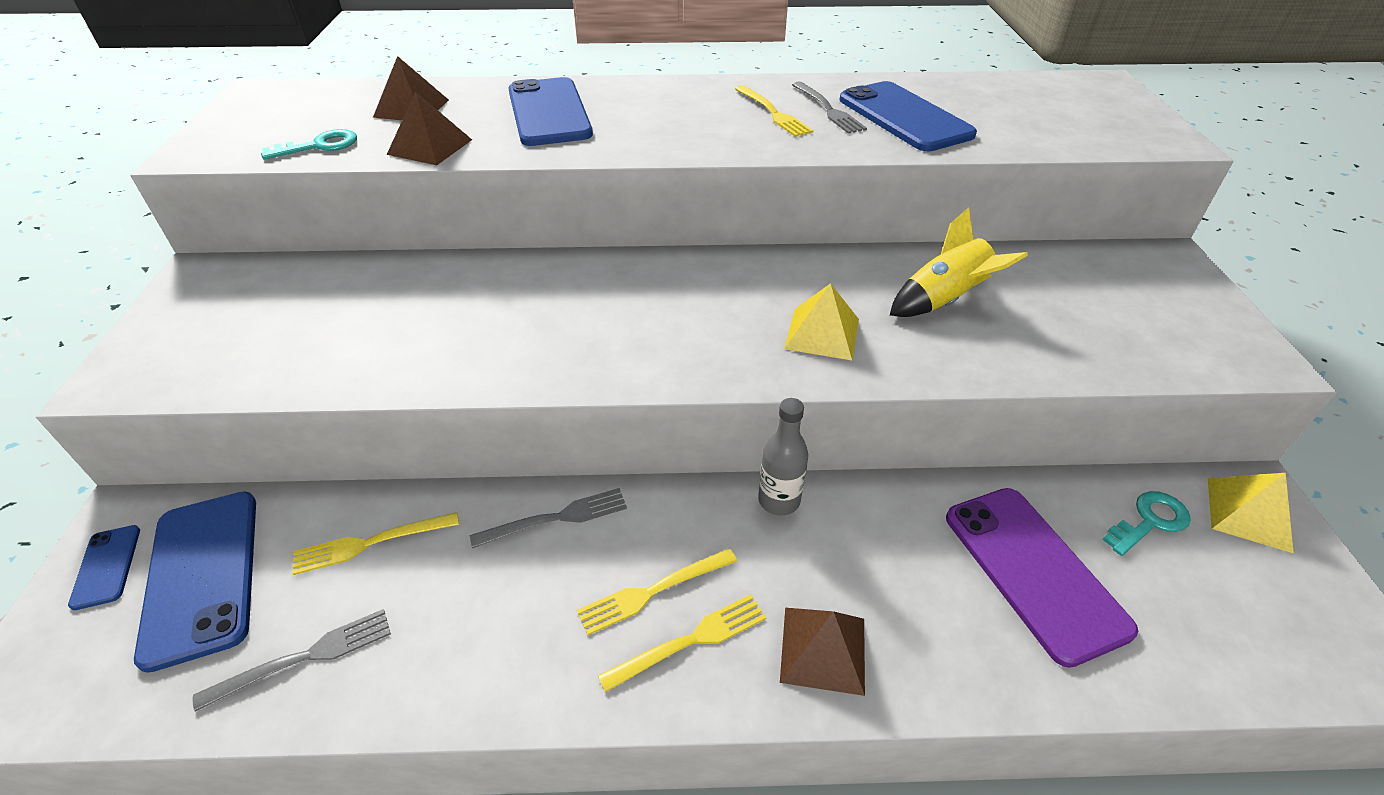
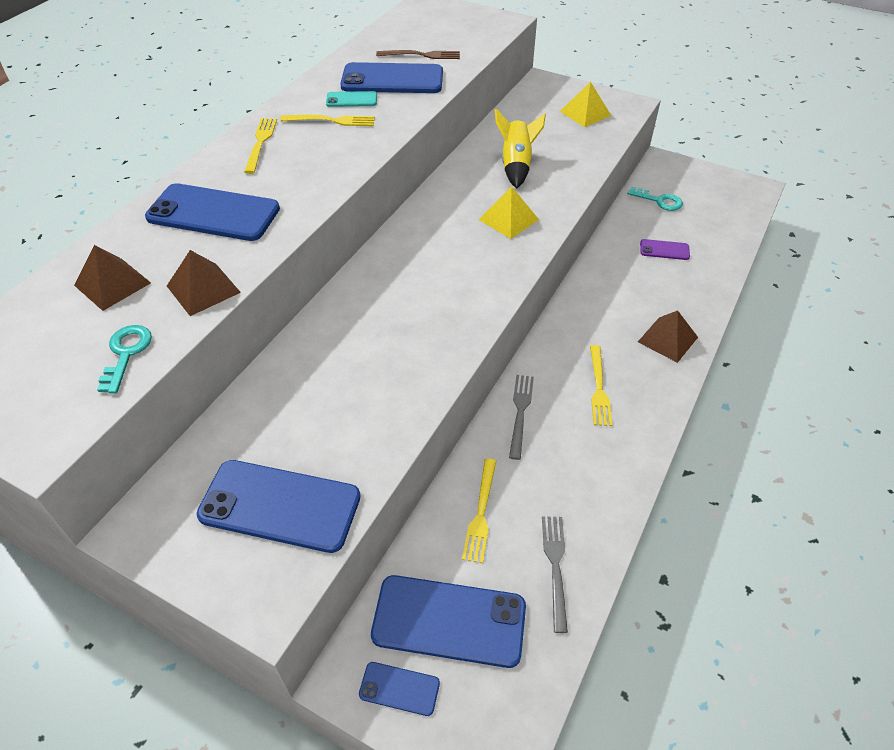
camera: 60 degrees left, 5 degrees up
(241, 340) = (280, 506): none -> blue phone
(690, 641) = (637, 385): yellow fork -> yellow fork (261, 143)
(779, 500) = (568, 313): grey bottle -> none
(828, 109) = (351, 100): grey fork -> turquoise phone
(986, 117) = (422, 55): none -> brown fork
(1034, 571) = (664, 250): purple phone -> purple phone, size x0.49
(1149, 521) = (659, 201): turquoise key -> turquoise key turned 120 degrees clockwise
(1248, 514) = (672, 172): yellow pyramid -> yellow pyramid (585, 113)

